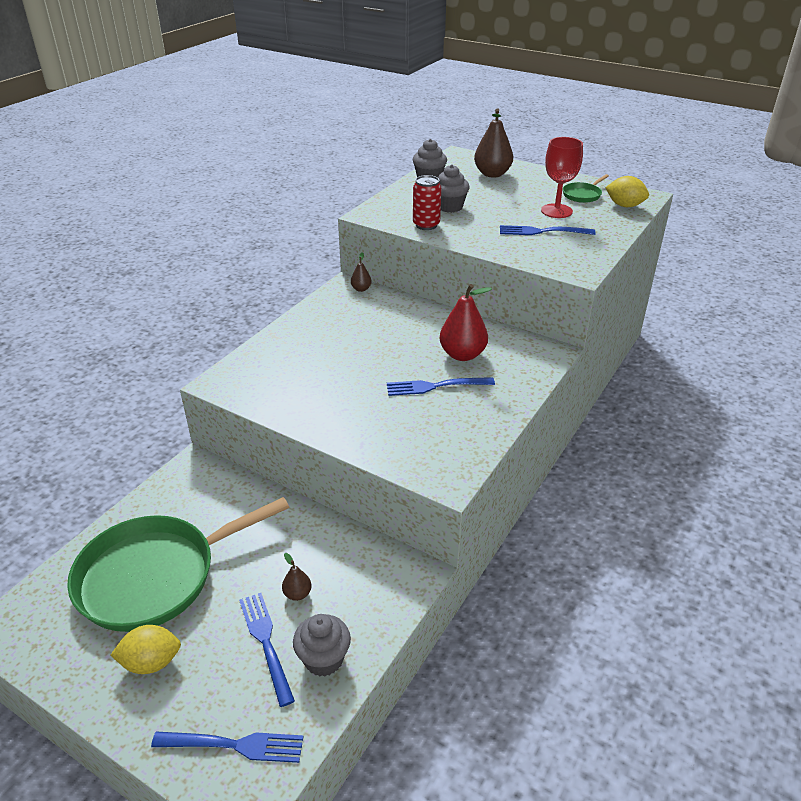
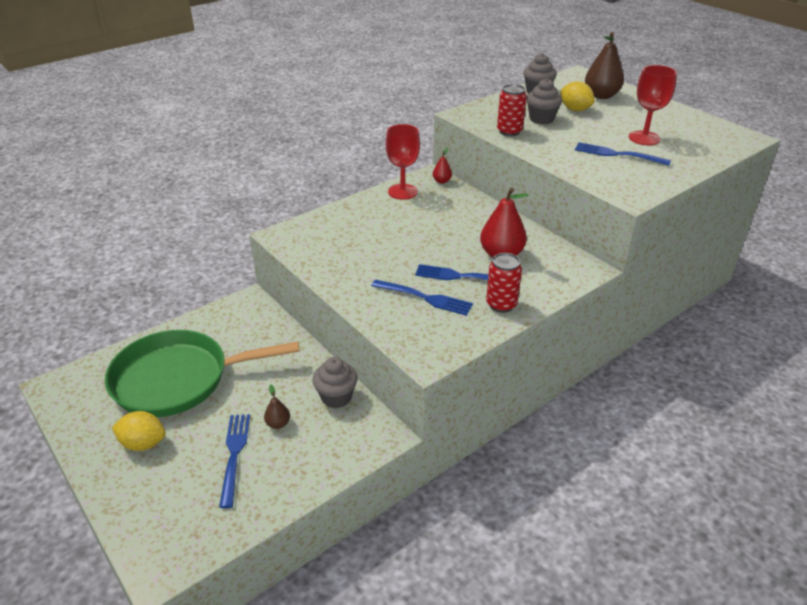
camera: 20 degrees right, 0 degrees up
(234, 745) = (171, 525): blue fork -> blue fork (425, 298)
(323, 659) = (272, 481): grey cupcake -> grey cupcake (336, 397)
(326, 308) = (402, 192): none -> red goblet
(361, 289) = (442, 181): brown pear -> red pear
(490, 406) = (501, 304): none -> red can
(583, 195) = (681, 127): green pan -> none
(624, 205) = (719, 144): yellow lemon -> yellow lemon (575, 109)

